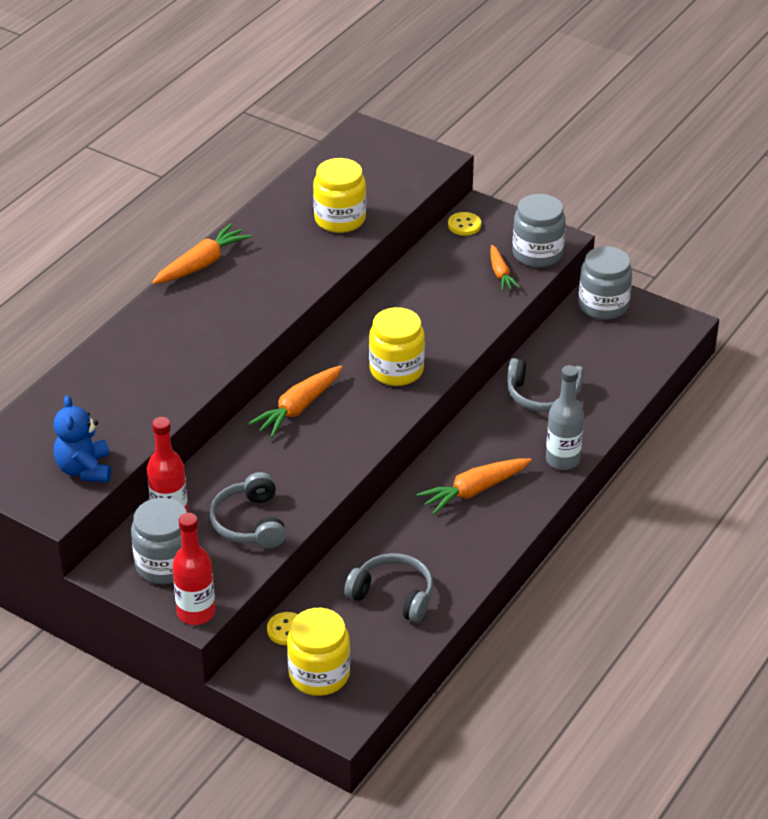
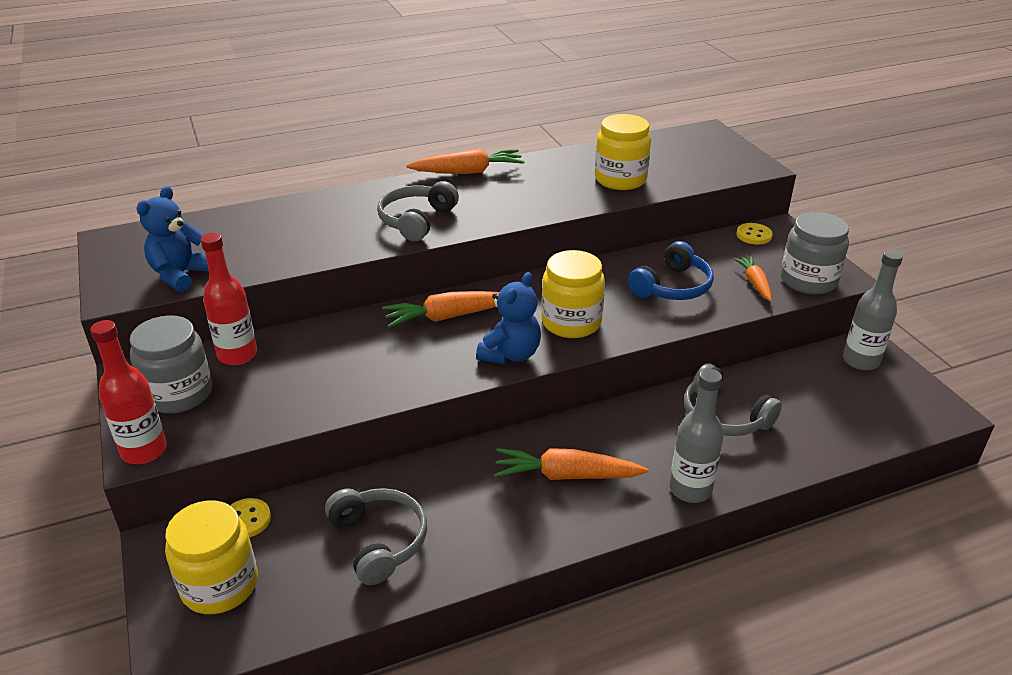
camera: 35 degrees right, 5 degrees down
(250, 523) = (291, 393): grey headphones -> grey headphones (416, 220)
(378, 417) = (510, 354): none -> blue teddy bear
(443, 304) = (672, 286): none -> blue headphones
(500, 273) = (754, 283): orange carrot -> orange carrot turned 150 degrees clockwise
(603, 305) = (860, 361): grey jar -> grey bottle

